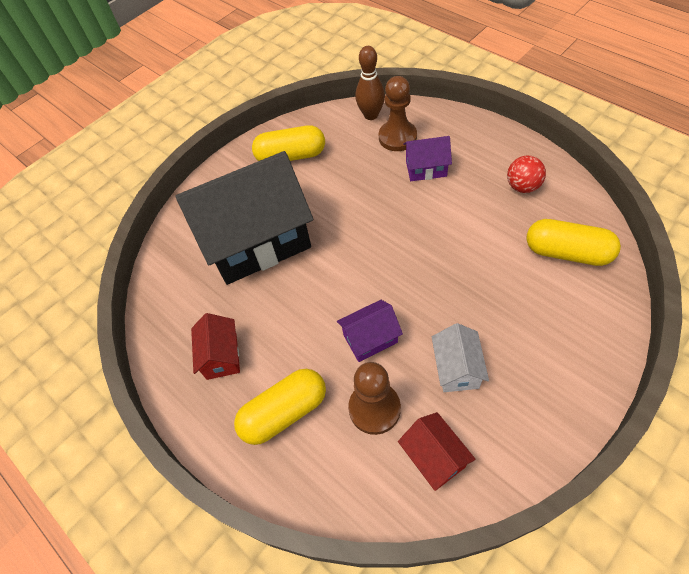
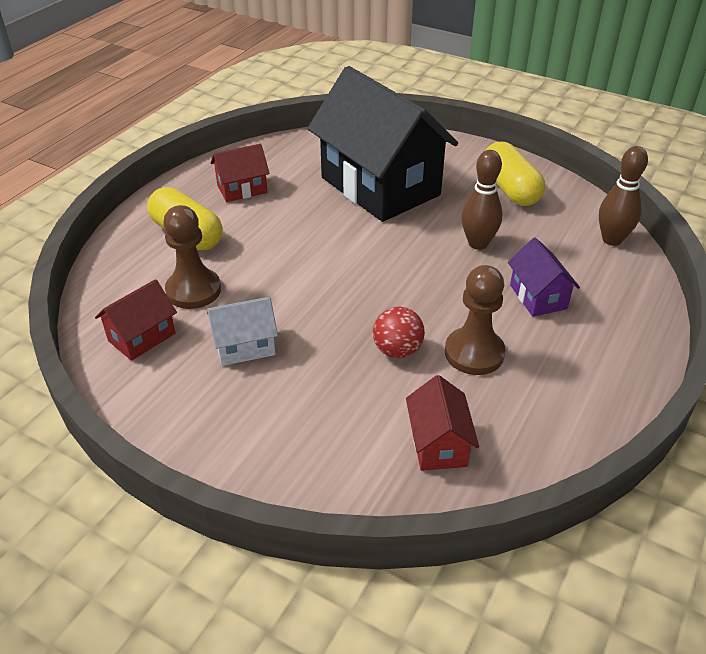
camera: 70 degrees right, 15 degrees down
(356, 190) = (478, 243): none -> brown bowling pin
(370, 339) = (274, 278): purple house -> none
(397, 137) = (583, 266): brown pawn -> brown pawn (474, 353)
(522, 186) = (545, 393): red ball -> red ball (397, 350)
(567, 252) = (438, 444): yellow capsule -> red house

